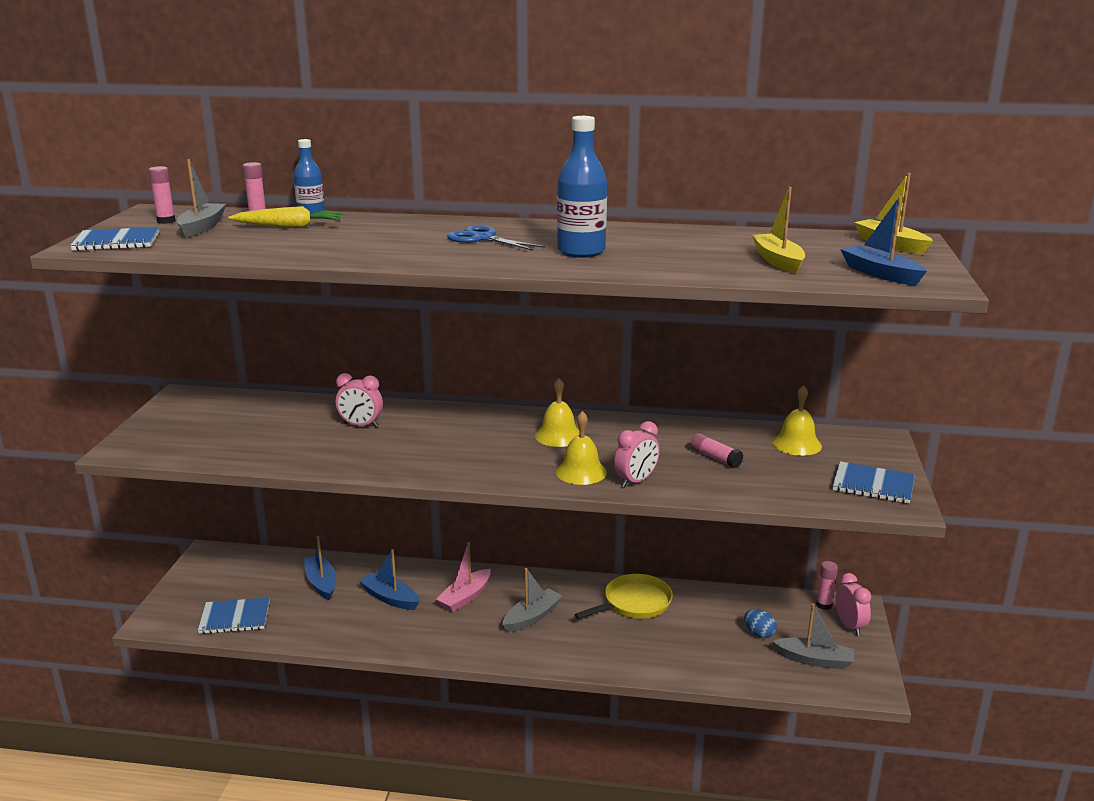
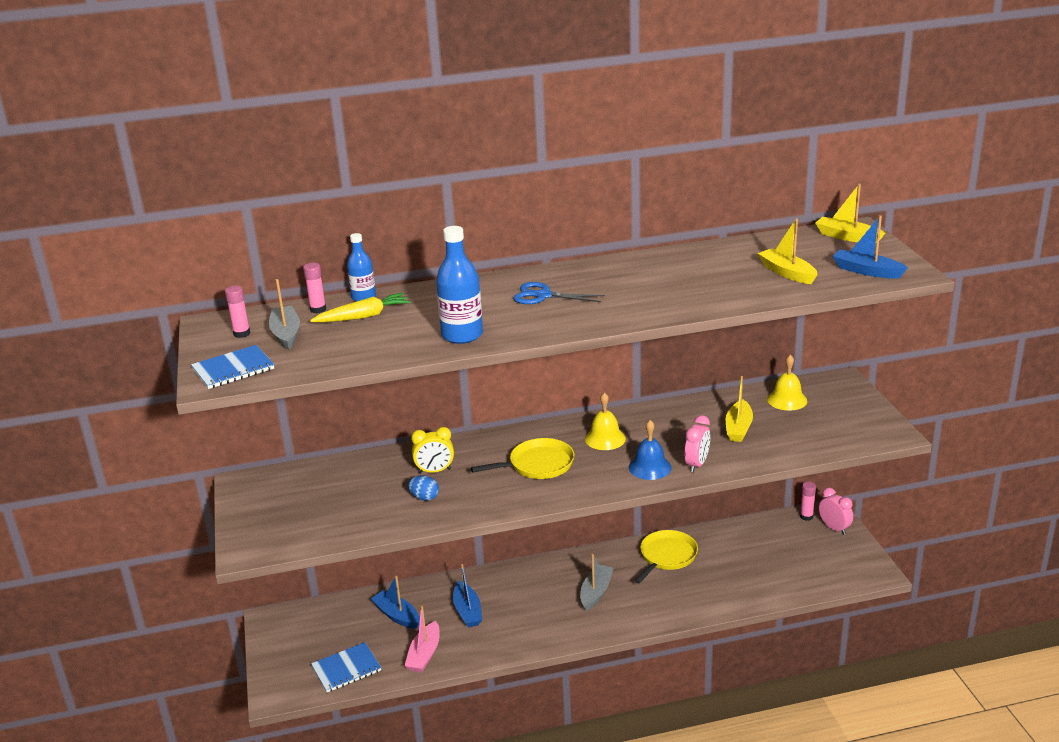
camera: 20 degrees left, 5 degrees up
(361, 425) = (435, 471): pink clock -> yellow clock
(390, 598) = (467, 611): blue boat -> blue boat turned 120 degrees counterclockwise
(465, 597) = (529, 592): pink boat -> pink boat (424, 654)
(466, 443) = (538, 464): none -> yellow pan
(581, 251) = (635, 294): blue bottle -> blue bottle (462, 335)
(581, 472) = (650, 467): yellow bell -> blue bell
(715, 458) = (738, 428): pink glue stick -> yellow boat
(759, 634) = (774, 554): blue egg -> blue egg (424, 497)
(814, 660) = (825, 563): grey boat -> none
(873, 485) = (863, 422): blue notebook -> none

